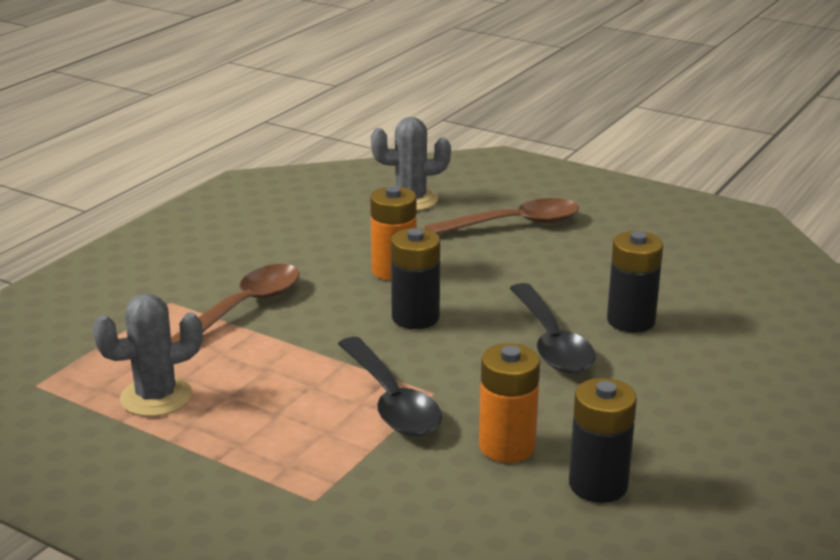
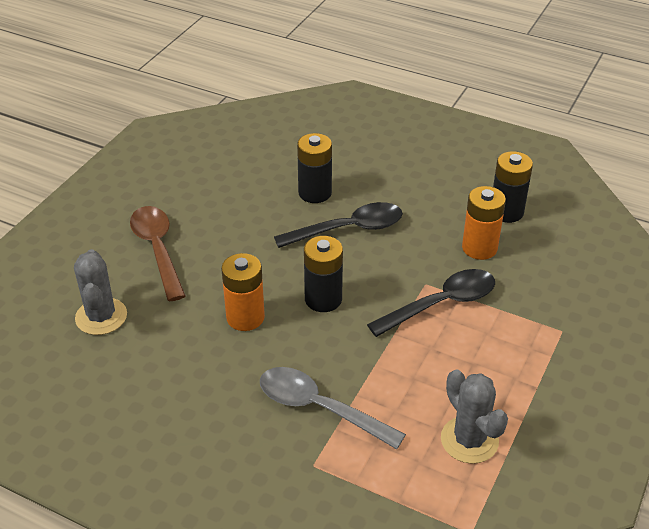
camera: 95 degrees left, 15 degrees up
(244, 308) = (319, 408): brown spoon -> grey spoon

